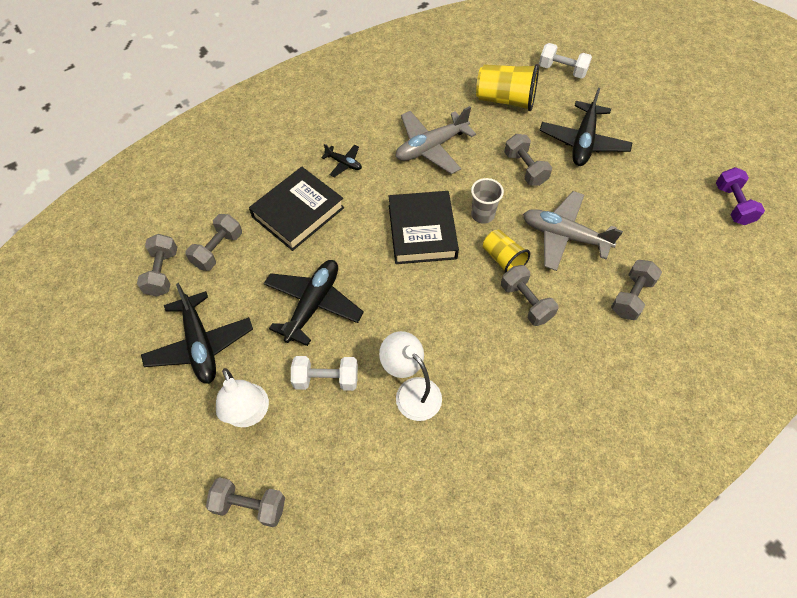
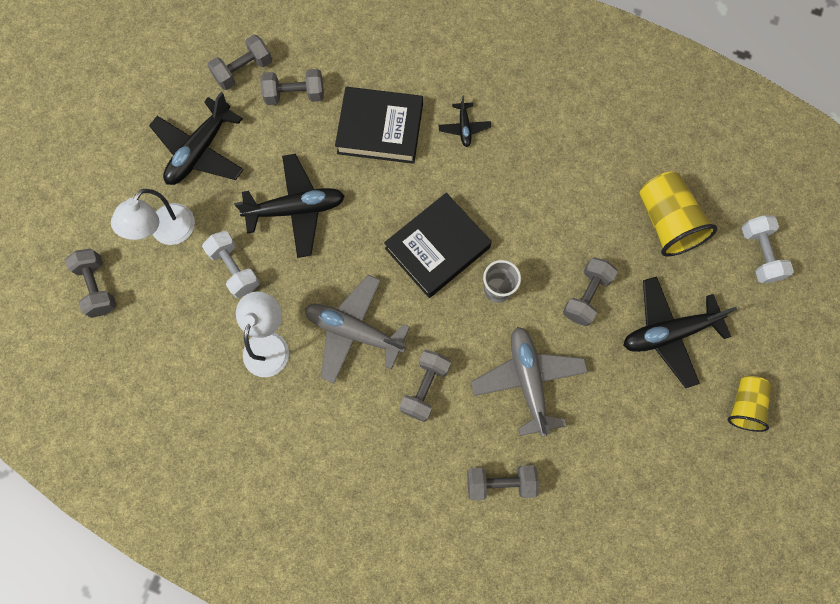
camera: 55 degrees right, 15 degrees up
(431, 147) = (545, 191): grey plane -> grey plane (354, 331)
(503, 259) = (458, 339): yellow cup -> yellow cup (744, 405)
(732, 205) = (698, 532): purple dumbbell -> none

